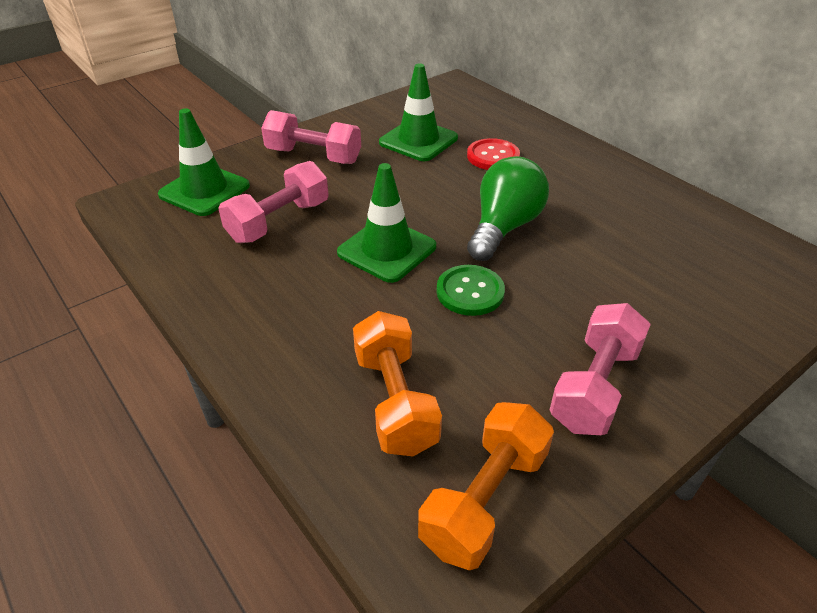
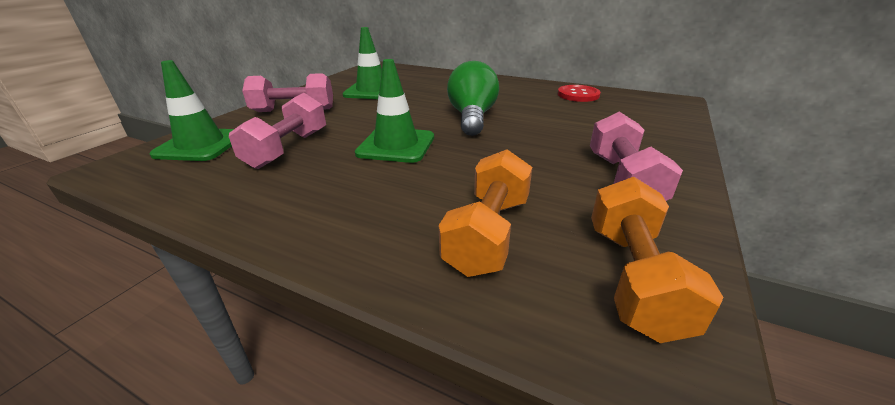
camera: 25 degrees left, 10 degrees down
(395, 401) = (488, 233): orange dumbbell -> orange dumbbell turned 60 degrees clockwise
(470, 292) = (482, 153): green button -> none
(493, 156) = (431, 89): red button -> red button (578, 95)

